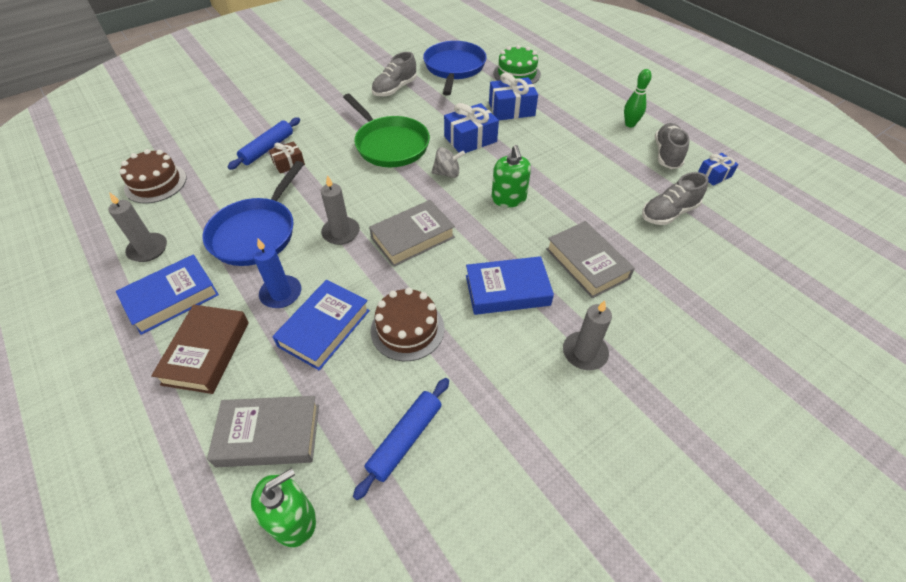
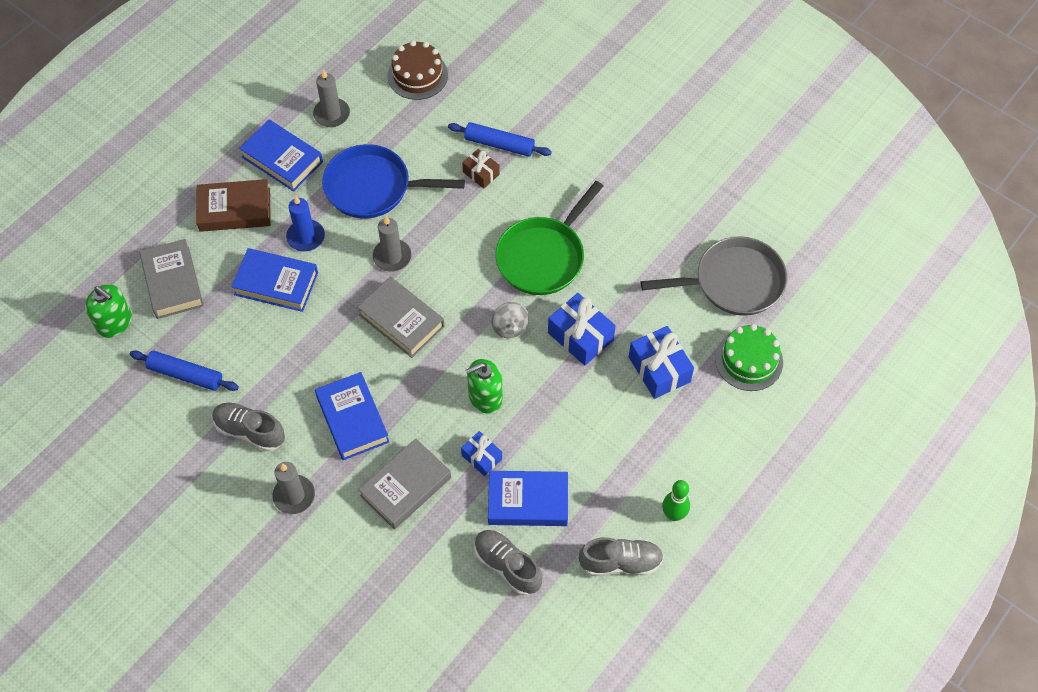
camera: 75 degrees right, 10 degrees up
(395, 89) = (658, 228): grey shoe -> grey shoe (250, 431)
(407, 329) = (289, 347): brown cake -> none
(454, 68) = (733, 282): blue pan -> grey pan
(611, 191) = (528, 501): none -> blue book
(714, 175) = (594, 619): blue gift -> blue gift (481, 457)

